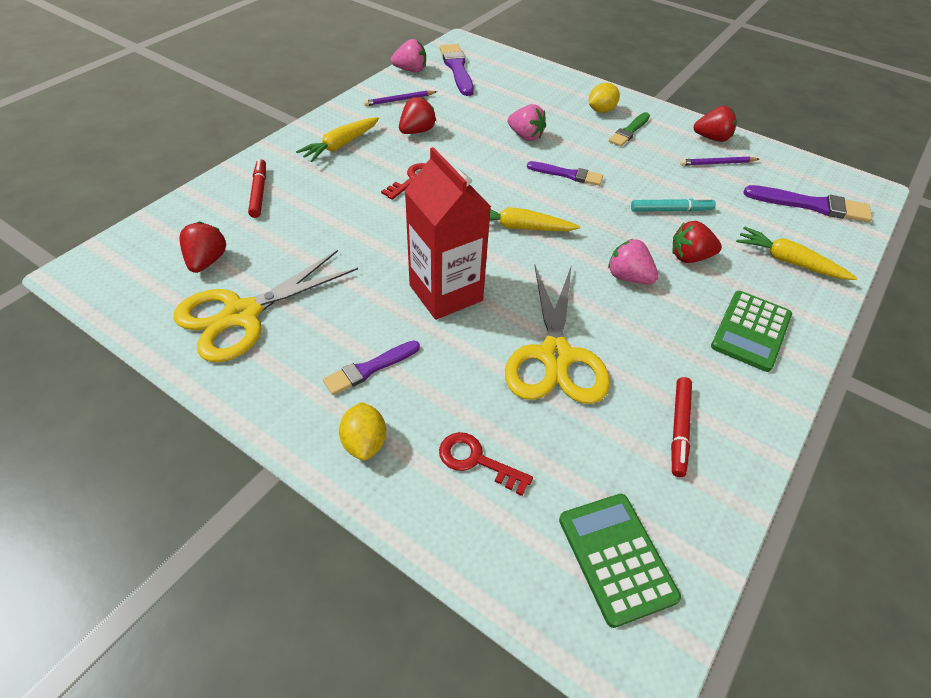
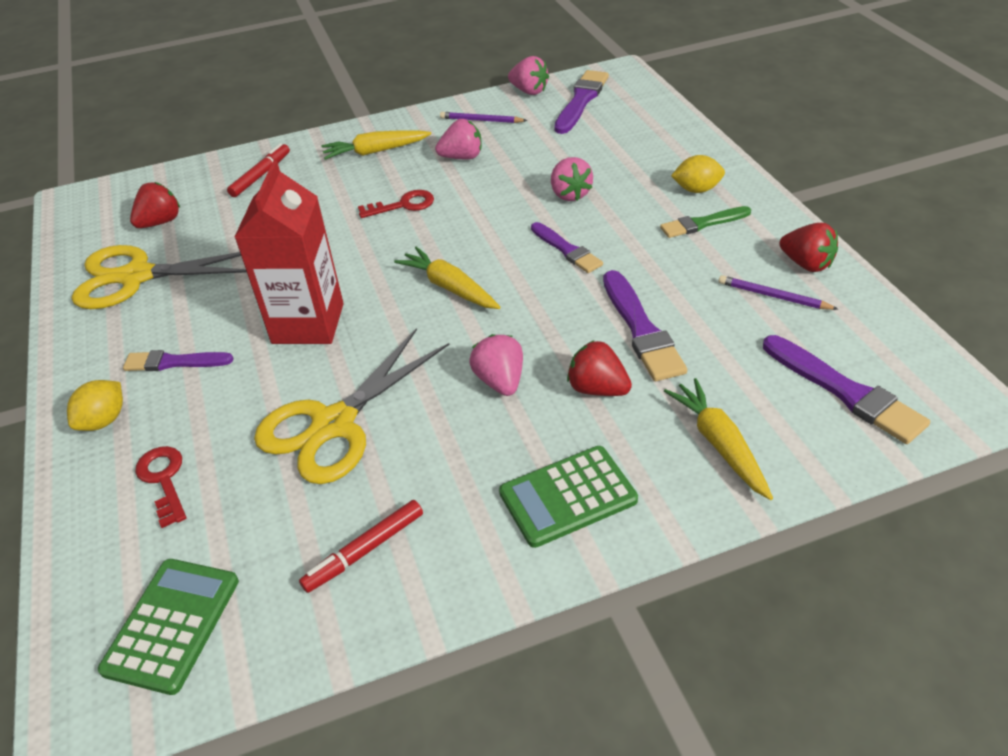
camera: 40 degrees right, 5 degrees down
(417, 131) = (462, 157): red strawberry -> pink strawberry
(671, 210) = (641, 329): turquoise marker -> purple brush

